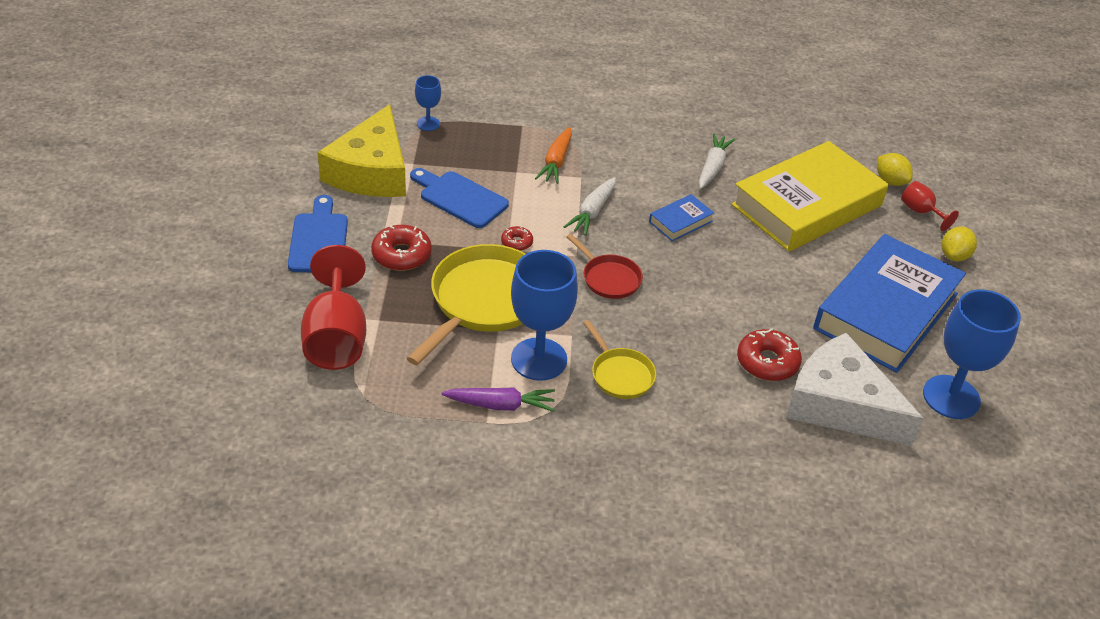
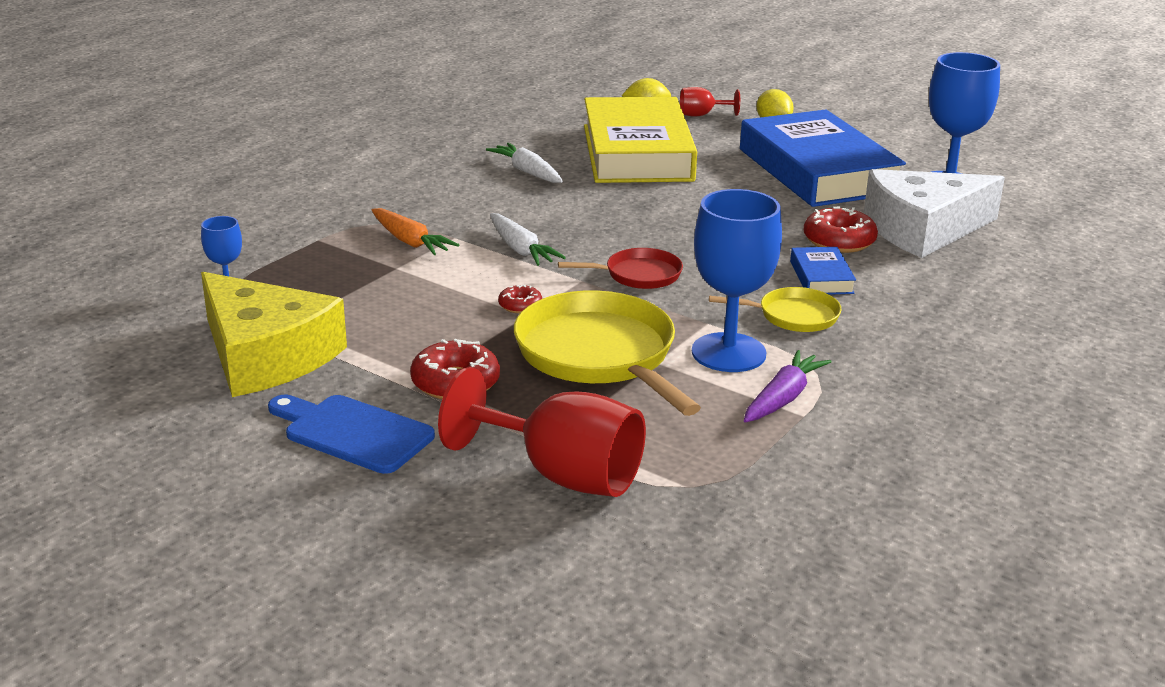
camera: 55 degrees left, 15 degrees down
(460, 198) = (397, 314): blue cutting board -> none
(680, 221) = (591, 213): blue book -> blue book (821, 277)

